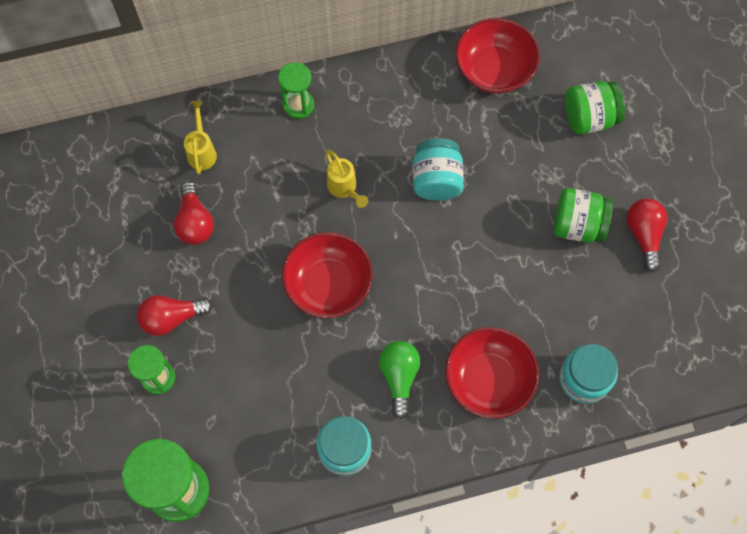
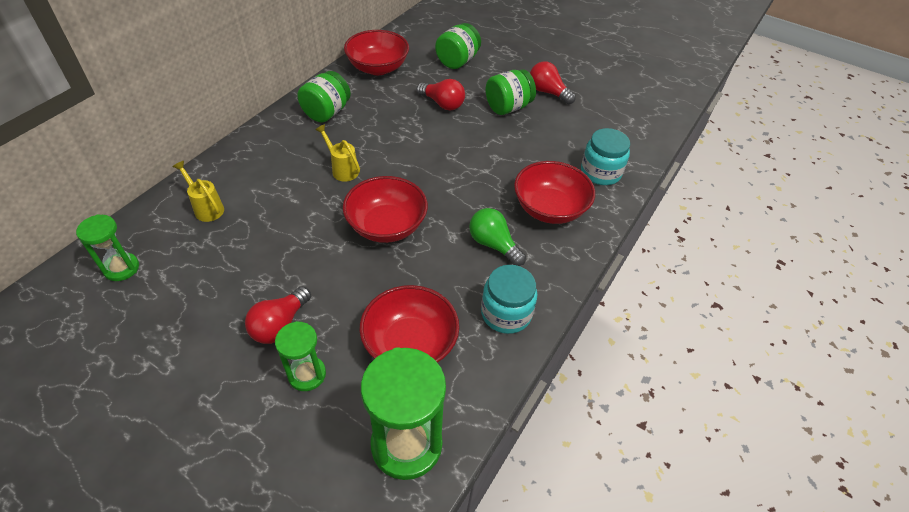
camera: 45 degrees left, 20 degrees down
(195, 222) = (241, 252): red light bulb -> red light bulb (442, 104)
(248, 414) = (410, 344): none -> red bowl
(298, 105) = (261, 145): green hourglass -> green hourglass (121, 268)
(344, 189) = (342, 169): yellow watering can -> yellow watering can turned 150 degrees counterclockwise
(389, 102) = (326, 112): none -> green jar
(436, 180) = (400, 132): turquoise jar -> none

